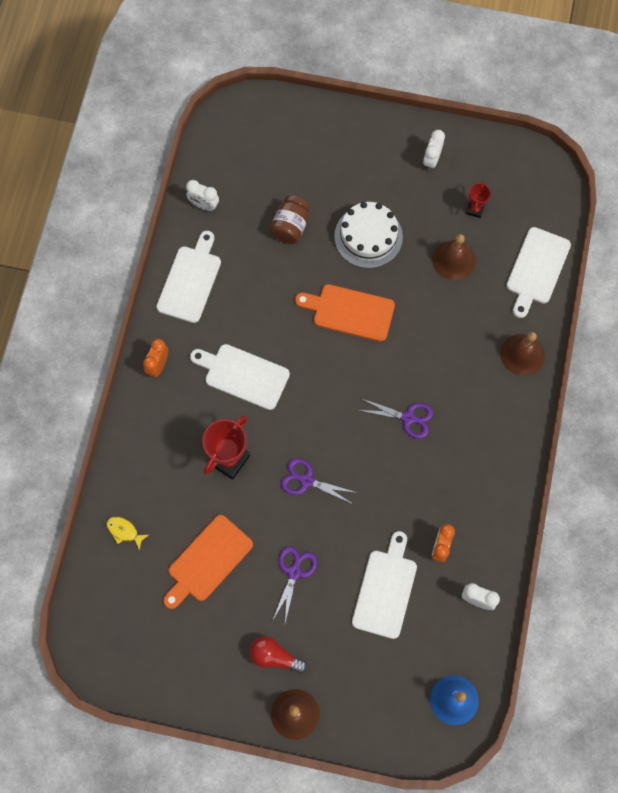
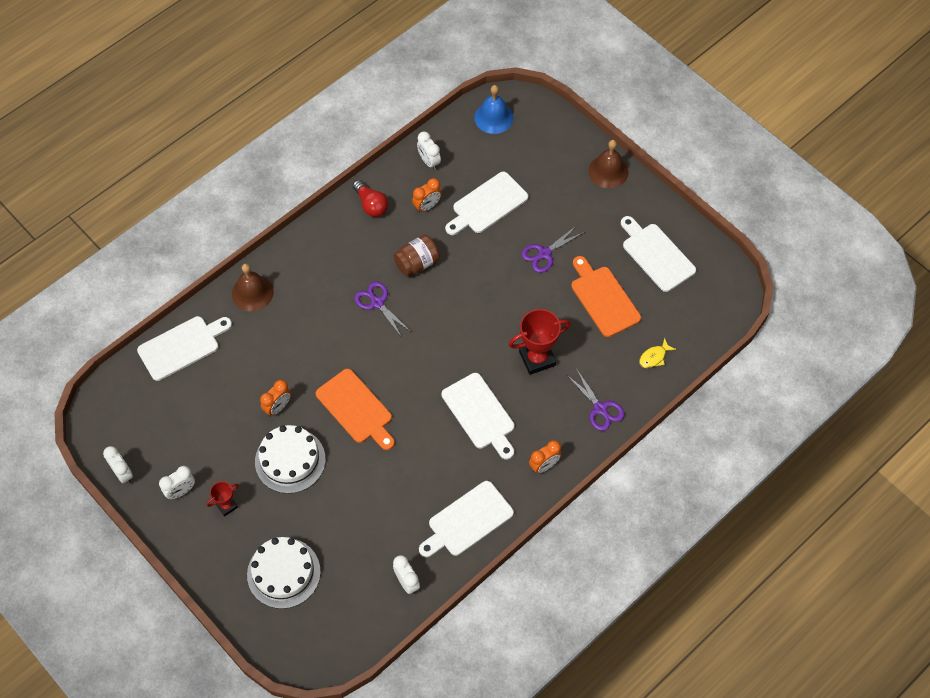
camera: 145 degrees left, 10 degrees down
(124, 531) = (654, 357): yellow fish -> yellow fish turned 75 degrees clockwise
(186, 645) = (656, 255): none -> white cutting board
(208, 561) = (603, 299): orange cutting board -> orange cutting board turned 105 degrees counterclockwise
(275, 657) = (597, 211): red light bulb -> red light bulb (371, 205)
(290, 227) = (347, 512): brown jar -> brown jar (417, 263)
(303, 153) = (283, 573): none -> white cake
(306, 480) = (489, 308): purple scissors -> purple scissors (600, 409)
(414, 271) = (278, 407): none -> orange clock
(453, 260) = (239, 396): brown bell -> none
(475, 209) = (185, 425): red trophy -> red trophy (226, 506)
(487, 144) = (123, 474): none -> white clock

